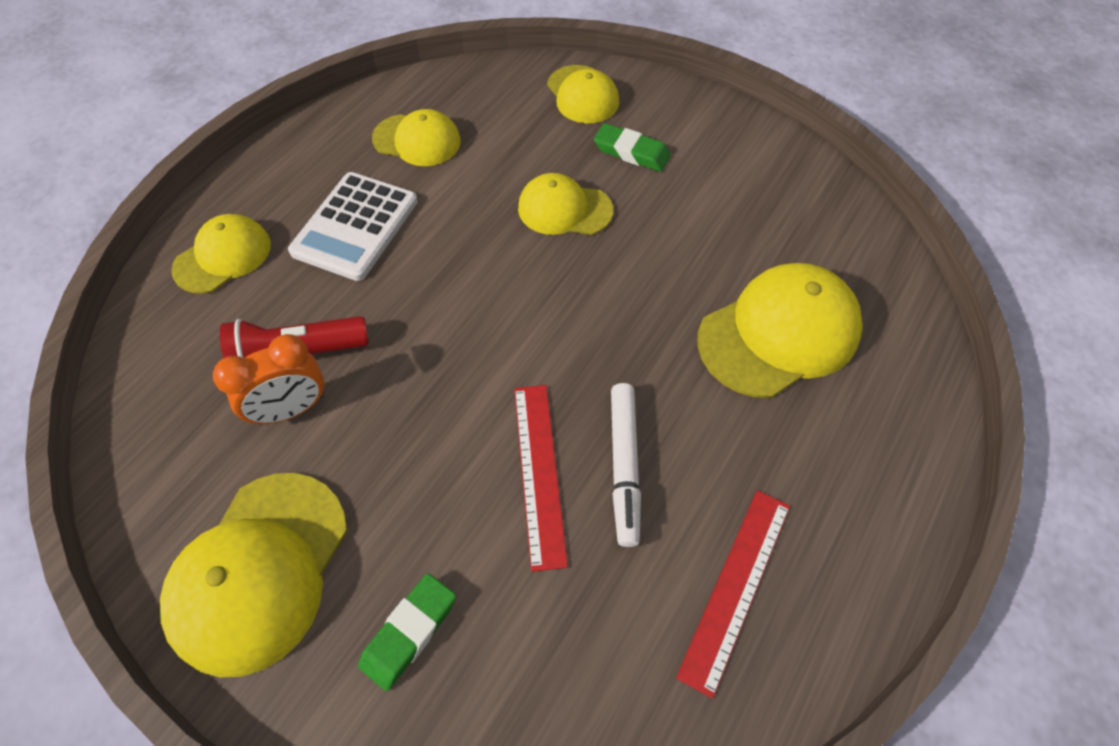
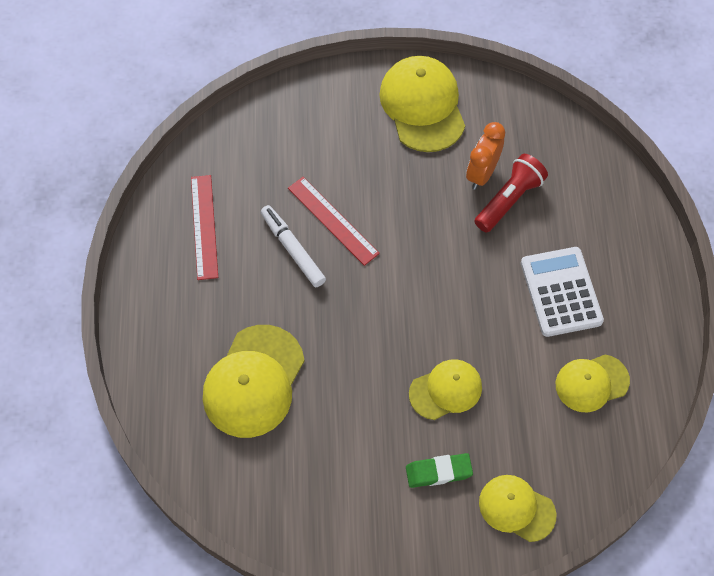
camera: 145 degrees right, 5 degrees up
(223, 257) = (613, 224): yellow cap -> none
(409, 632) = (336, 124): green eraser -> none

